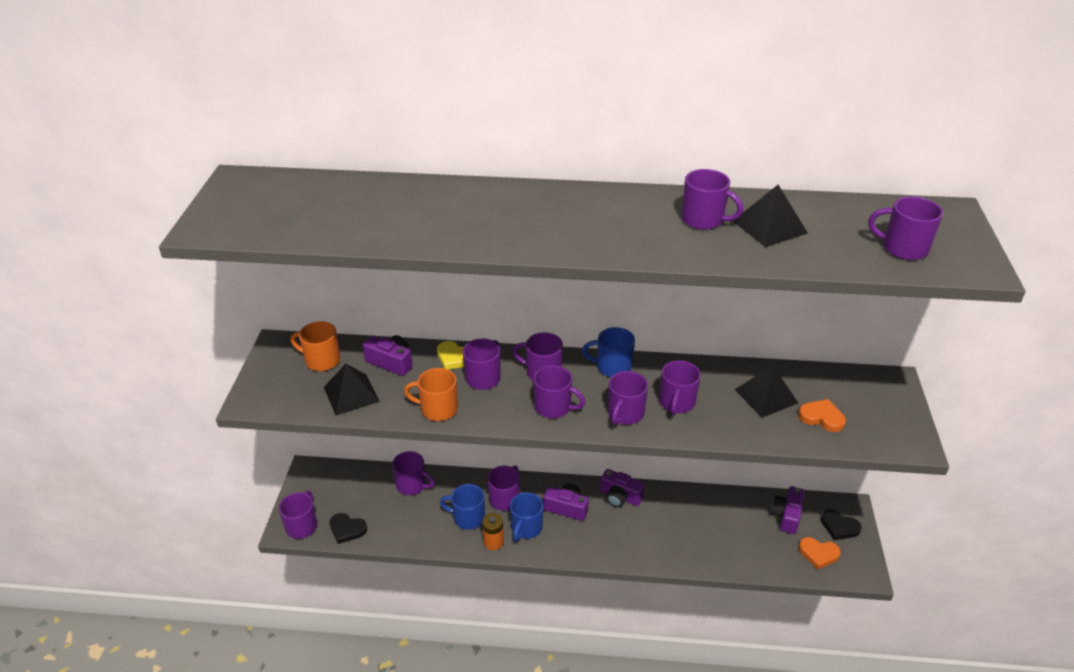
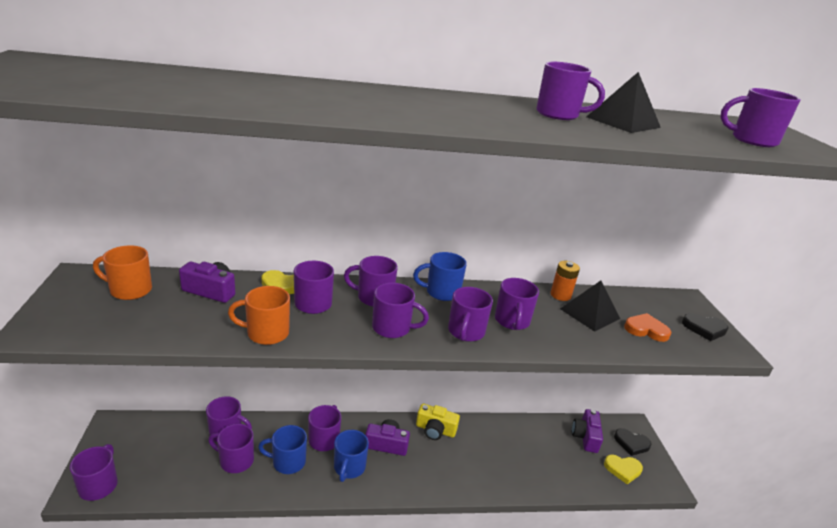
camera: 15 degrees left, 10 degrees down
(347, 529) = (153, 485): black heart -> black heart (704, 329)
(351, 394) = (163, 321): black pyramid -> none
(419, 513) = (235, 460): none -> purple mug
(493, 542) = (317, 485): orange battery -> orange battery (560, 295)
(620, 496) = (435, 430): purple camera -> yellow camera
(818, 554) = (623, 469): orange heart -> yellow heart

